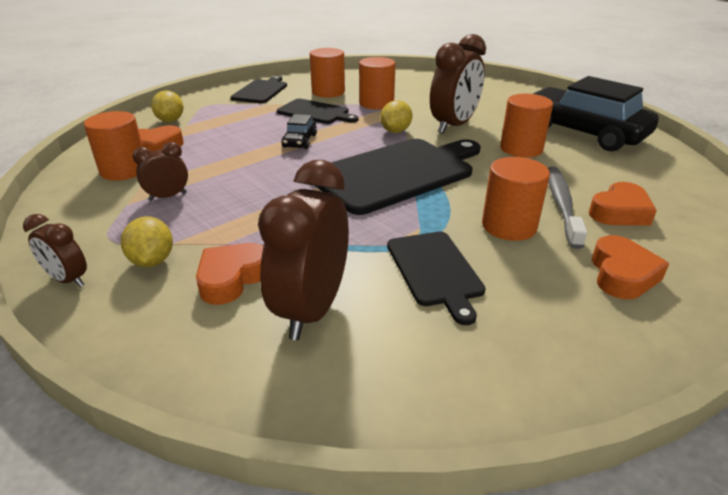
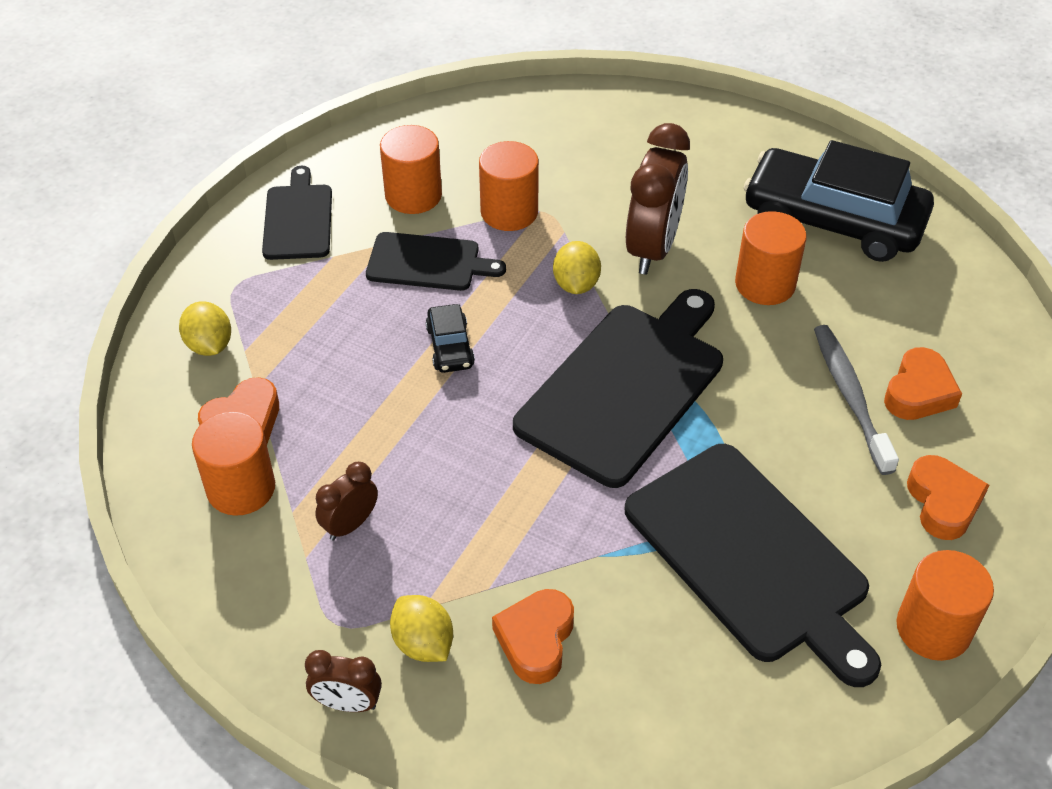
camera: 20 degrees left, 15 degrees up
(311, 309) = (650, 656): brown clock -> none
(435, 270) = (751, 557): black cutting board -> black cutting board, size x1.81
(509, 226) = (803, 456): orange cylinder -> orange cylinder (933, 628)

